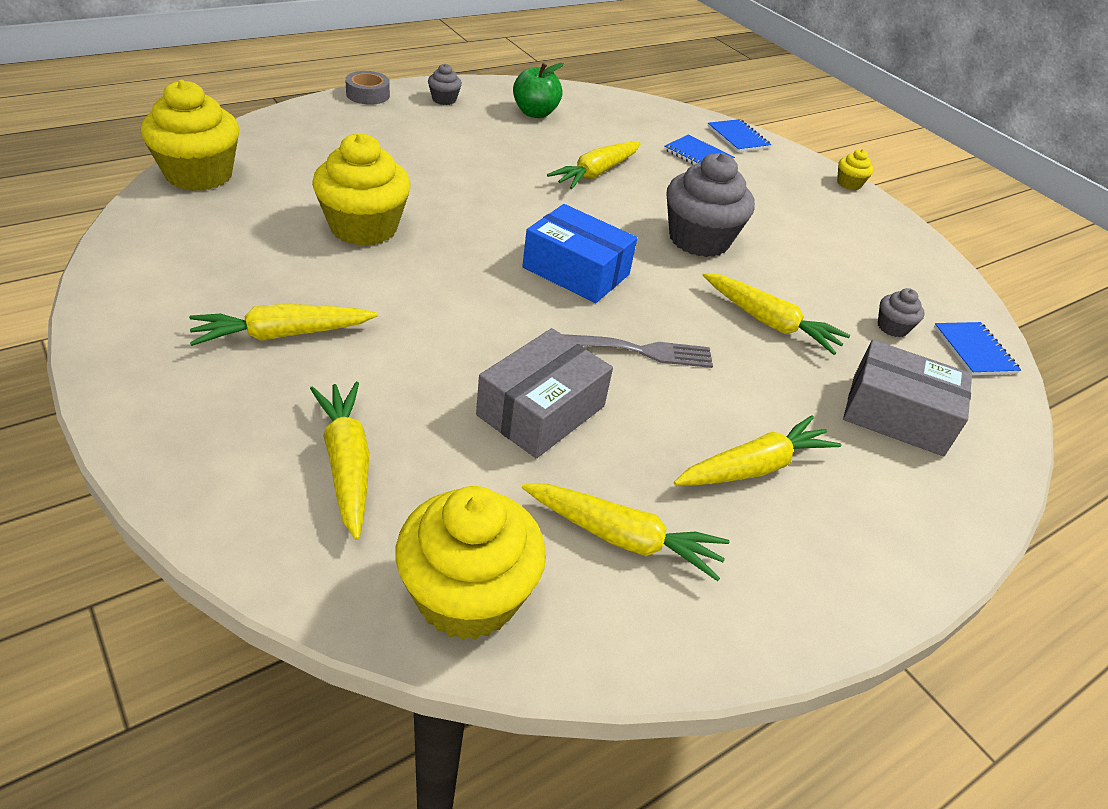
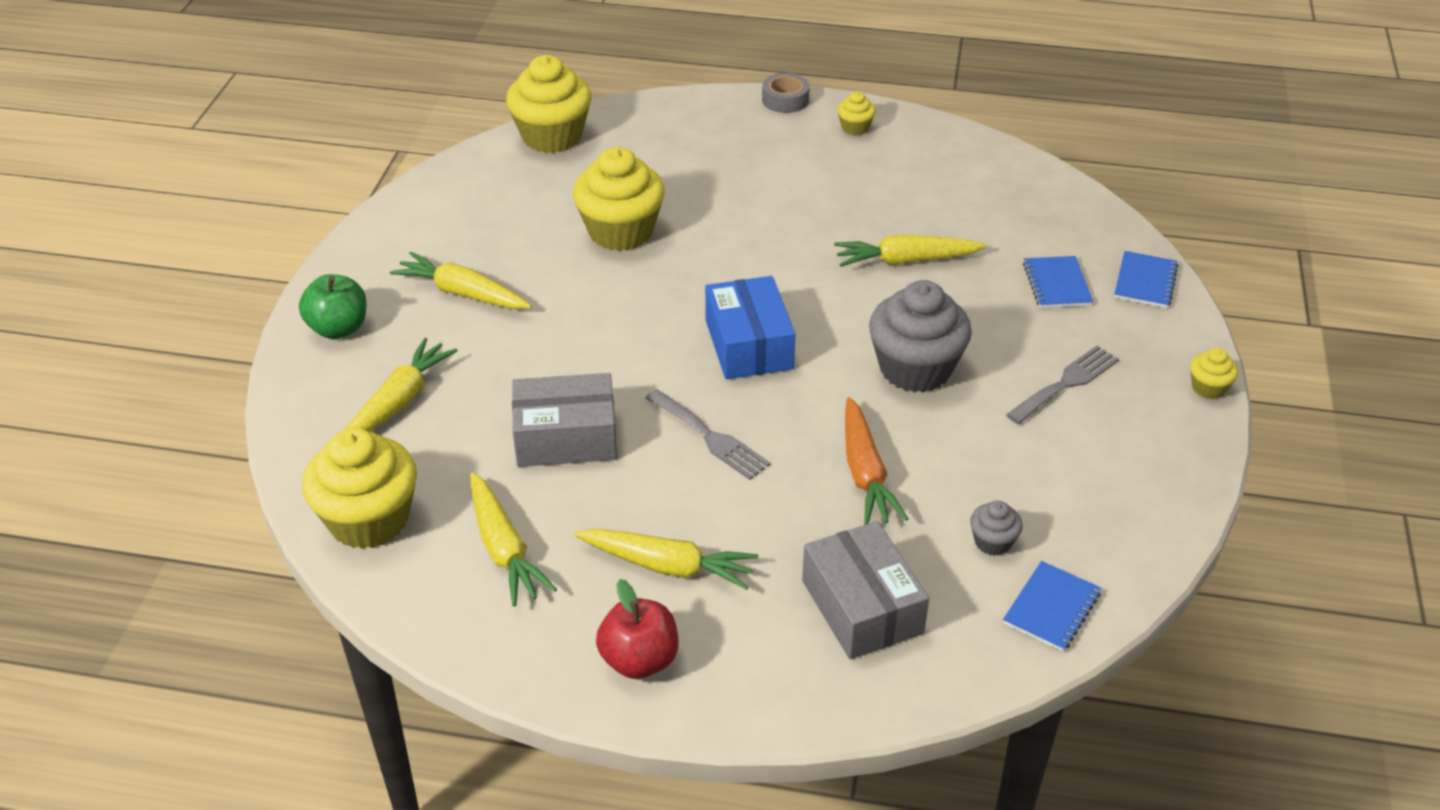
camera: 50 degrees right, 0 degrees up
(444, 99) = (855, 128): grey cupcake -> yellow cupcake
(535, 113) = (933, 173): green apple -> green apple (338, 328)
(769, 322) = (865, 473): yellow carrot -> orange carrot
(785, 211) = (1066, 383): none -> grey fork
(841, 556) = (639, 660): none -> red apple

